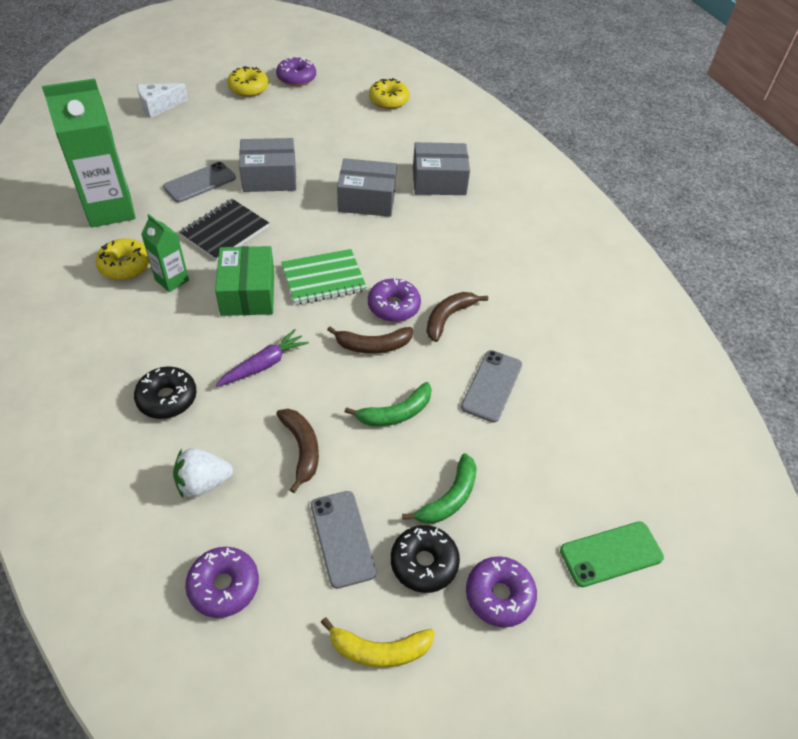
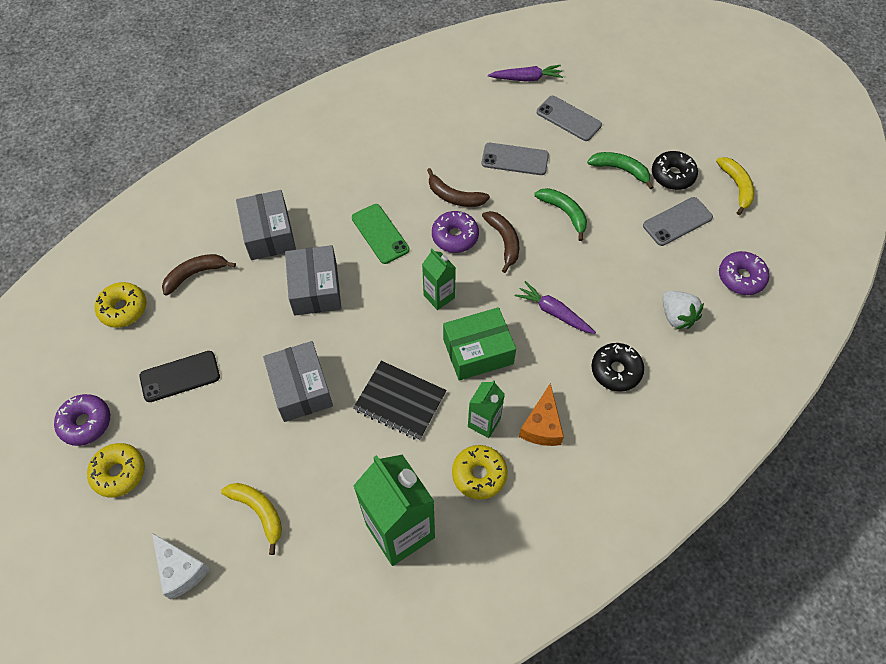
camera: 100 degrees left, 10 degrees up
(143, 320) = (542, 425): none -> orange cheese
(177, 143) = (259, 512): none -> yellow banana
(200, 183) = (328, 456): grey phone -> grey phone (568, 118)
(302, 449) = (621, 263): brown banana -> brown banana (195, 274)
(313, 120) = (180, 376): none -> black phone
(323, 278) = (439, 296): green notebook -> green carton
(499, 595) = (675, 136): purple donut -> none
(611, 554) = (621, 86): green phone -> green phone (380, 234)
(634, 435) = (526, 78): none -> purple carrot

